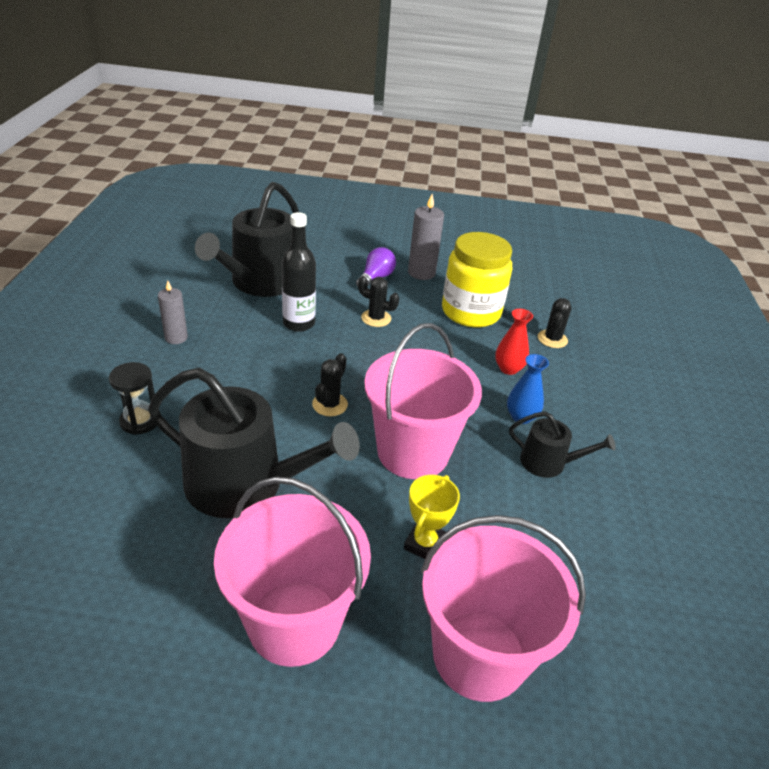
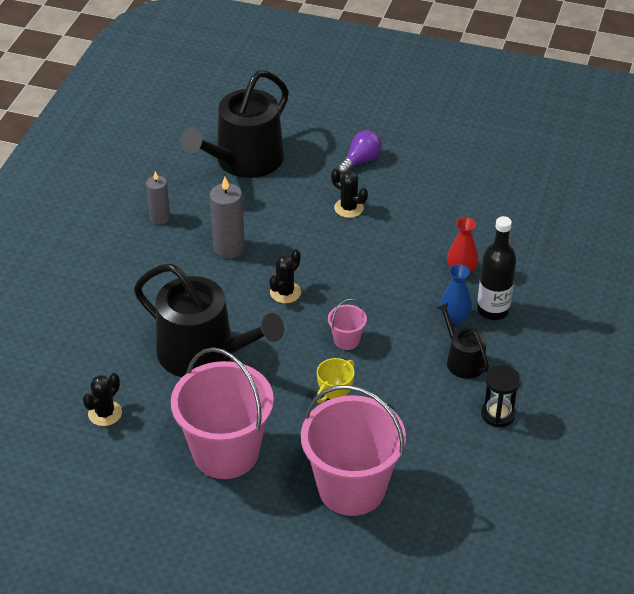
camera: 15 degrees right, 5 degrees up
(140, 421) = (125, 295): black hourglass -> black hourglass (498, 414)
(299, 323) = (273, 209): black bottle -> black bottle (493, 310)
(413, 452) = (346, 340): pink bucket -> pink bucket, size x0.42
(421, 273) = (410, 156): grey candle -> grey candle (229, 248)
(471, 312) = (446, 206): yellow jar -> none
(549, 463) = (462, 360): black watering can -> black watering can turned 150 degrees counterclockwise
(552, 339) = (519, 242): black cactus -> black cactus (105, 413)

